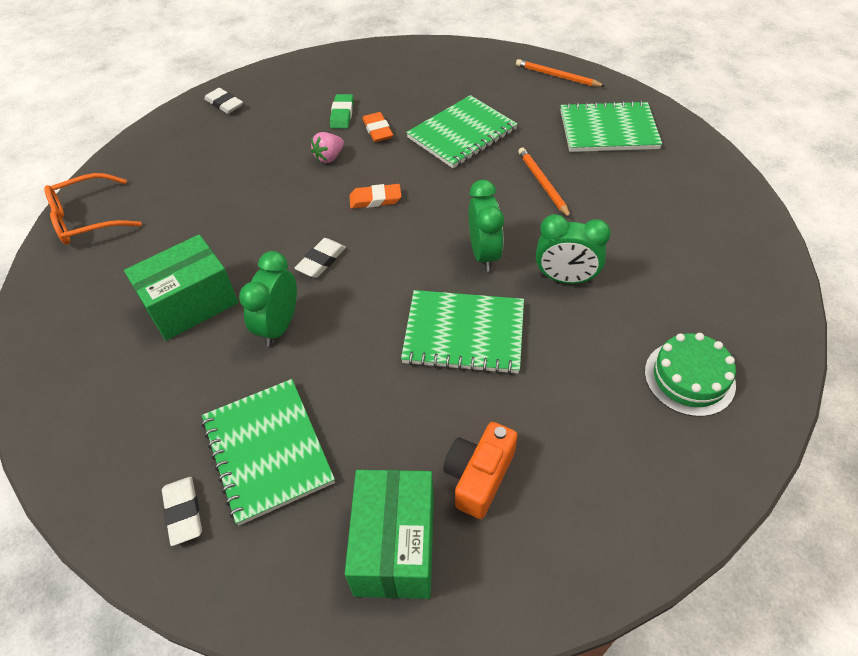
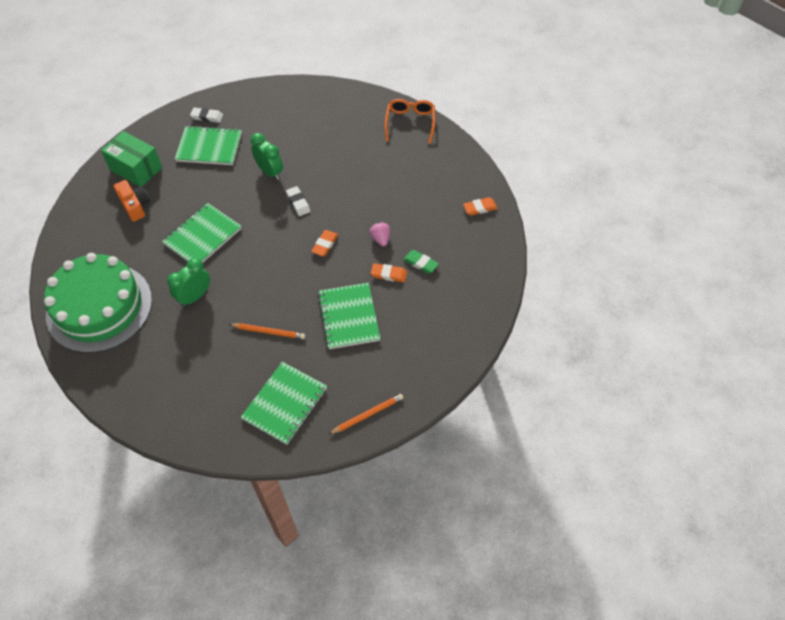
camera: 120 degrees right, 5 degrees up
(191, 304) = (312, 146): green box -> none
(224, 104) = (480, 208): white eraser -> orange eraser
(484, 254) = (242, 271): green clock -> none
(689, 378) = (99, 307): green cake -> green cake, size x2.15

